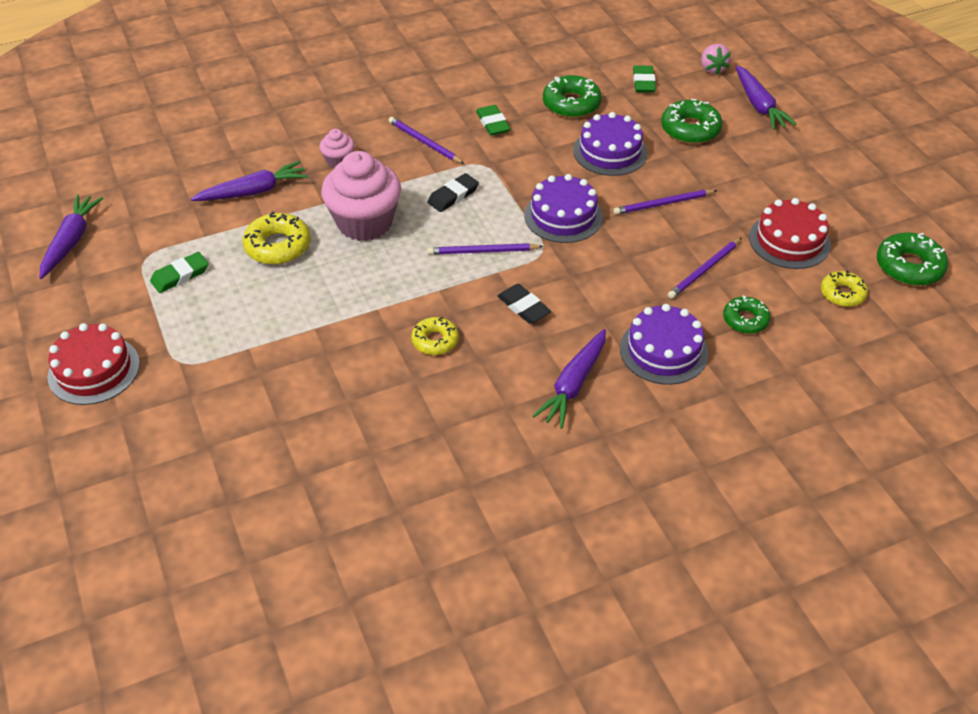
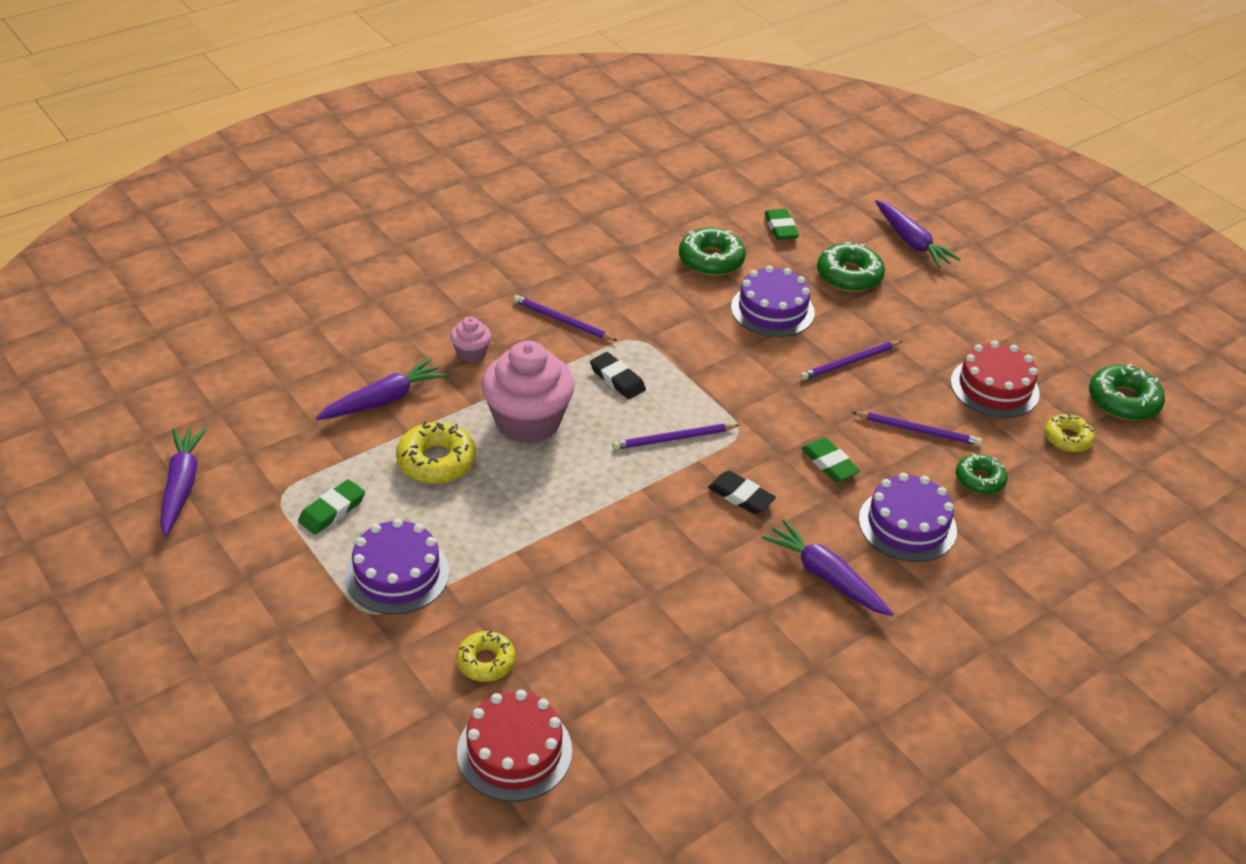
camera: 15 degrees left, 5 degrees down
(94, 370) = (268, 637): red cake -> red cake (514, 751)
(435, 341) = (657, 547): yellow donut -> yellow donut (486, 661)
(453, 196) = (617, 379): black eraser -> black eraser turned 75 degrees counterclockwise
(492, 123) = (632, 291): green eraser -> green eraser (829, 463)
(563, 216) = (747, 388): purple cake -> purple cake (397, 574)
(573, 385) = (825, 576): purple carrot -> purple carrot turned 120 degrees clockwise
(704, 270) = (918, 430): purple pencil -> purple pencil turned 105 degrees counterclockwise
(712, 69) = (849, 206): pink strawberry -> none

